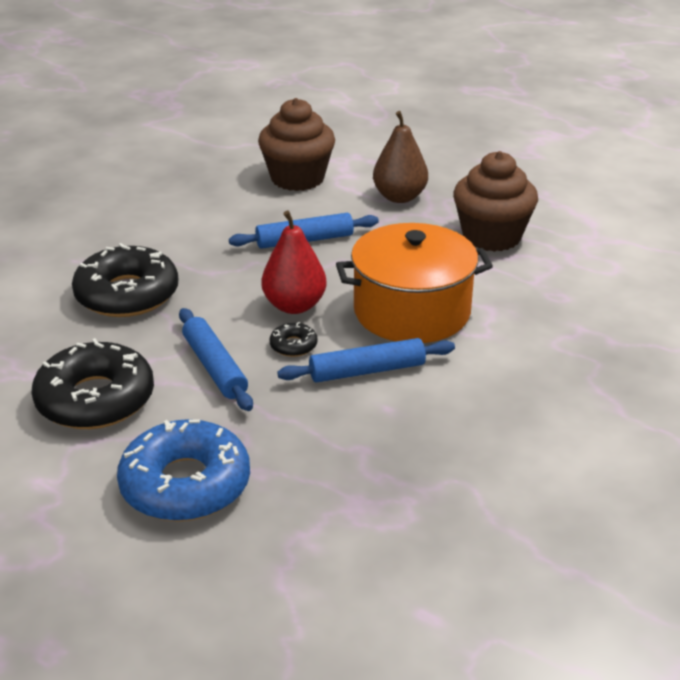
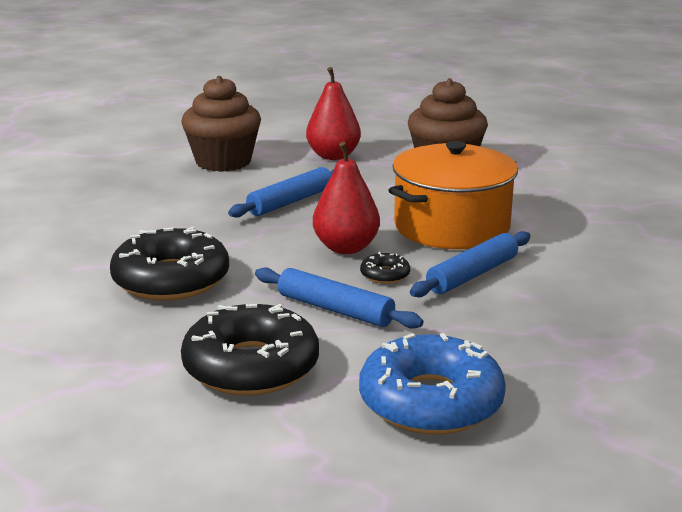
camera: 30 degrees left, 10 degrees down
(399, 197) = (333, 156): brown pear -> red pear

